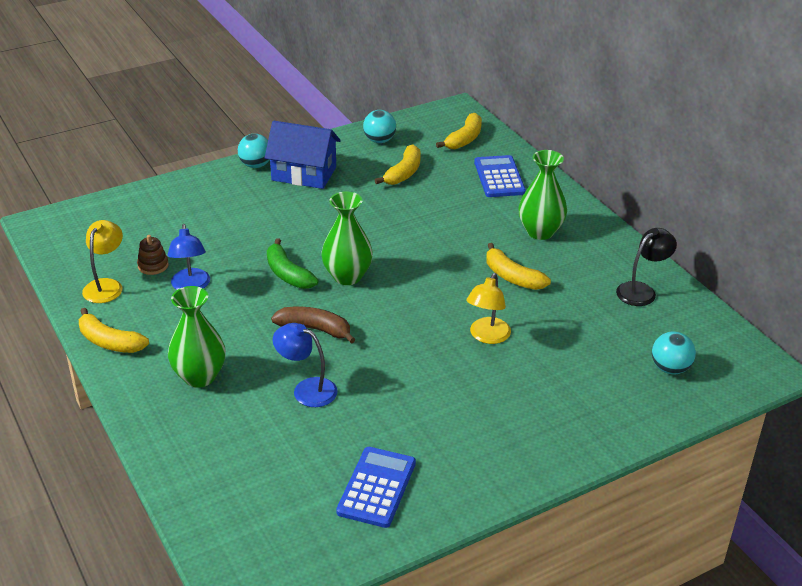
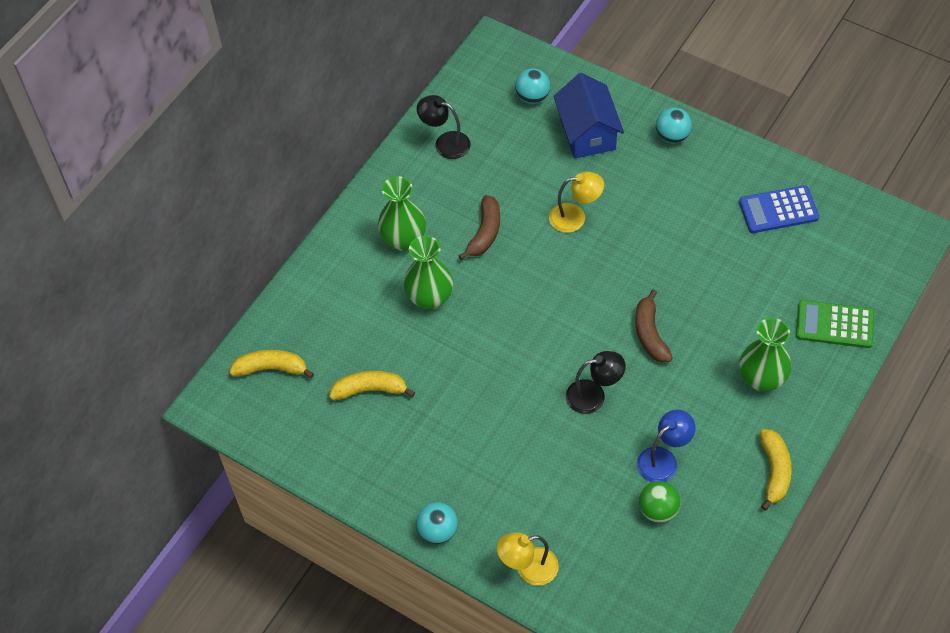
camera: 115 degrees left, 20 degrees up
(106, 286) = (711, 528): yellow lamp -> yellow lamp (528, 569)
(153, 266) = (658, 510): brown stacking toy -> green ball
(202, 457) = (834, 325): none -> green calculator
(288, 274) = (594, 395): green banana -> black lamp
(304, 174) = (426, 476): blue house -> blue house (587, 133)
(307, 389) = (720, 301): blue lamp -> none
(347, 276) = (566, 349): green vase -> green vase (430, 298)
(379, 140) = (319, 443): turquoise ball -> turquoise ball (672, 136)
(499, 177) = (329, 308): blue calculator -> none
(512, 277) = (485, 233): yellow banana -> brown banana

